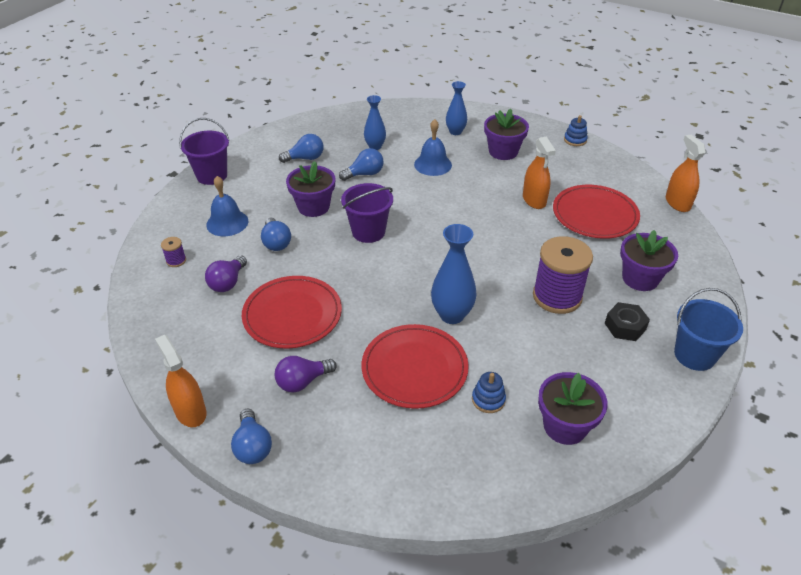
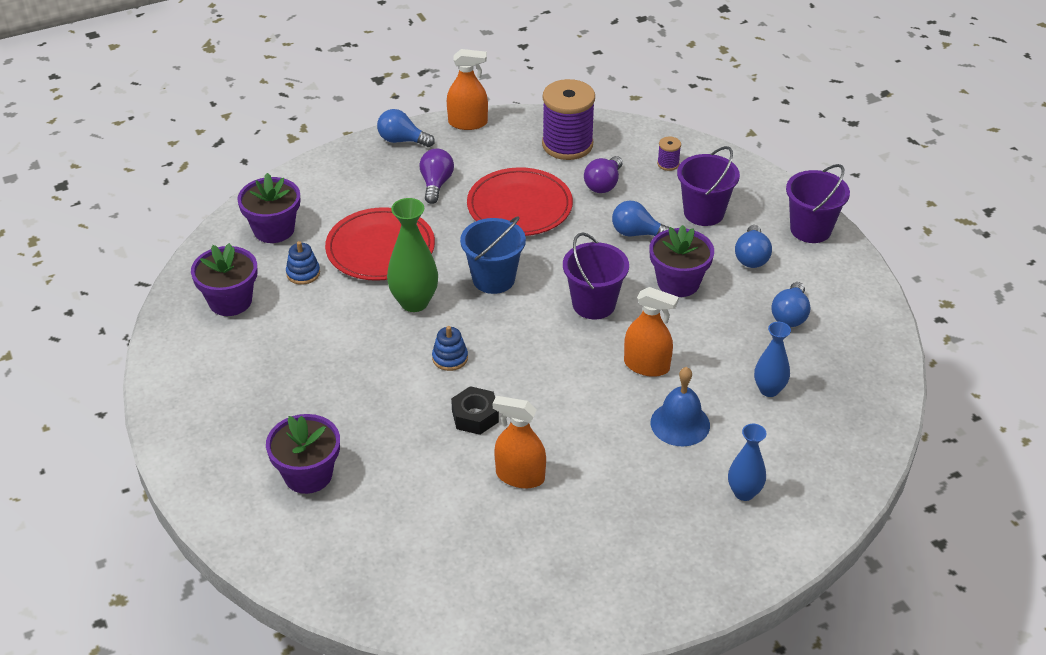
camera: 125 degrees right, 0 degrees up
(227, 223) = (704, 213): blue bell -> purple bucket
(228, 282) = (603, 184): purple light bulb -> purple light bulb turned 120 degrees counterclockwise
(364, 174) = (710, 351): blue light bulb -> blue light bulb (751, 257)
(452, 315) = (414, 302): blue vase -> green vase
(503, 151) = (651, 514): purple flower pot -> purple flower pot (274, 229)
(557, 296) = (357, 389): purple spool -> purple spool (567, 145)
(575, 140) = (612, 621): blue stacking toy -> blue stacking toy (450, 358)
(594, 215) = (439, 515): red plate -> none
(625, 326) = (269, 413): black nut -> black nut (475, 416)
(677, 203) = (376, 623): orange spray bottle -> orange spray bottle (646, 366)
(694, 355) = (186, 437): blue bucket -> blue bucket (493, 279)

